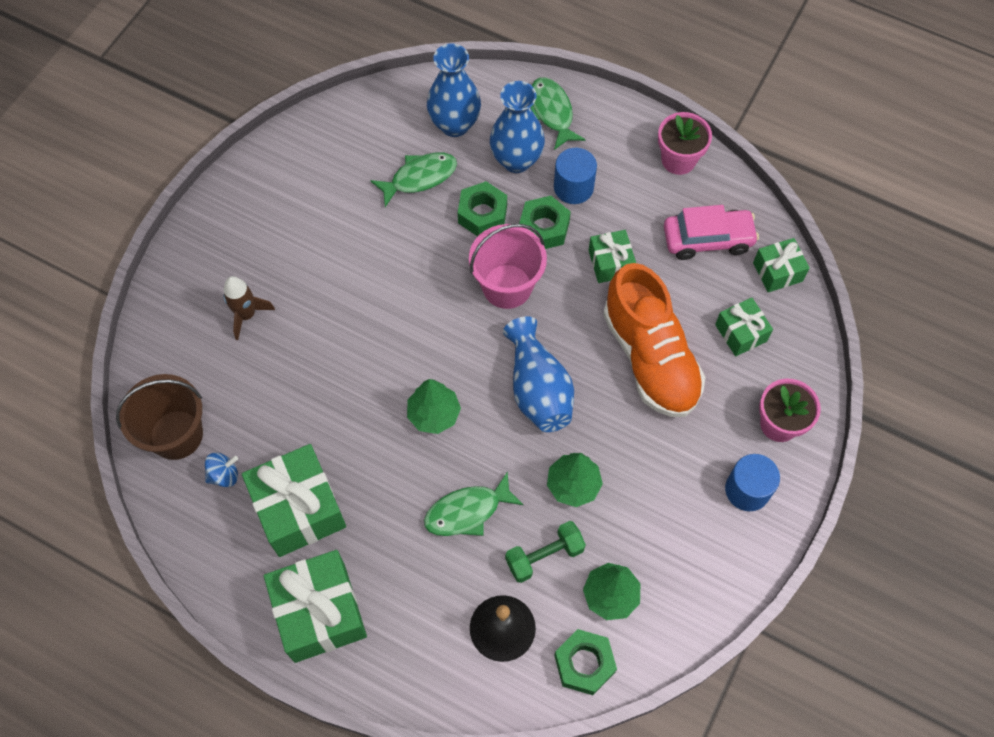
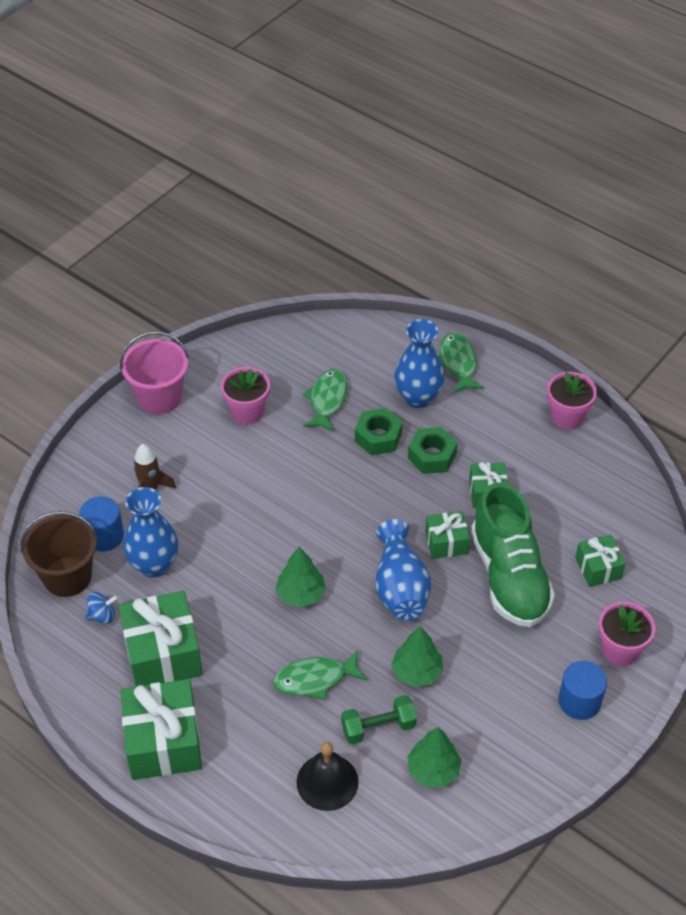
camera: 10 degrees right, 15 degrees down
(335, 205) = (247, 412): none -> pink flower pot
(419, 178) = (327, 400): green fish -> green fish turned 60 degrees counterclockwise
(455, 124) = (368, 361): blue vase -> blue vase (154, 564)
(507, 286) = (388, 499): pink bucket -> pink bucket (159, 397)
(573, 187) = (465, 426): blue cylinder -> blue cylinder (104, 536)
(584, 664) = (397, 825): green nut -> none
(650, 358) = (509, 576): orange shoe -> green shoe
(707, 239) = (582, 486): pink car -> none
(777, 272) = (642, 522): green gift -> green gift (446, 542)

